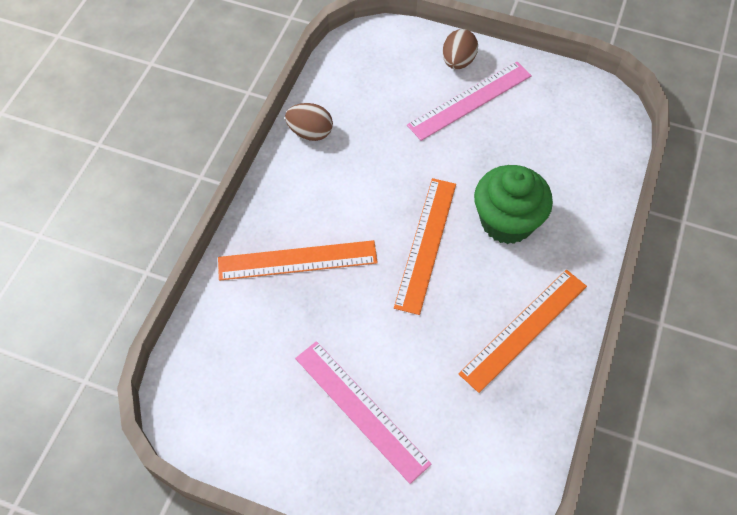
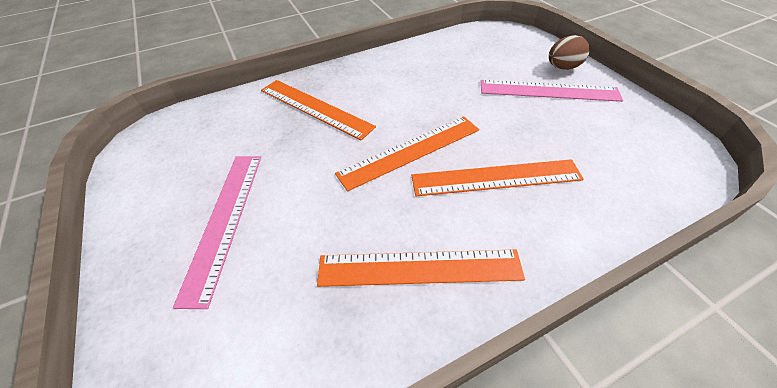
camera: 45 degrees right, 10 degrees down
(310, 132) = (410, 55): brown egg -> none
(507, 222) = (496, 178): green cupcake -> orange ruler

